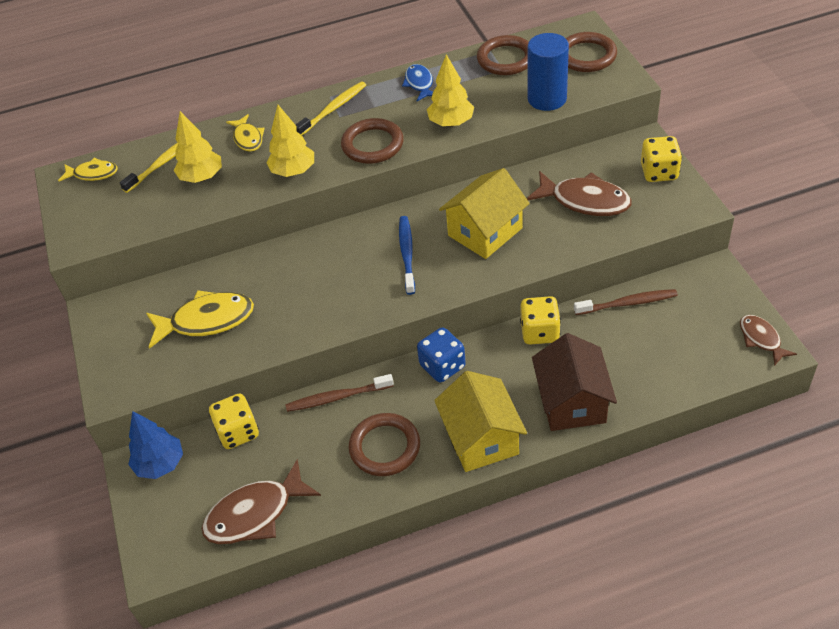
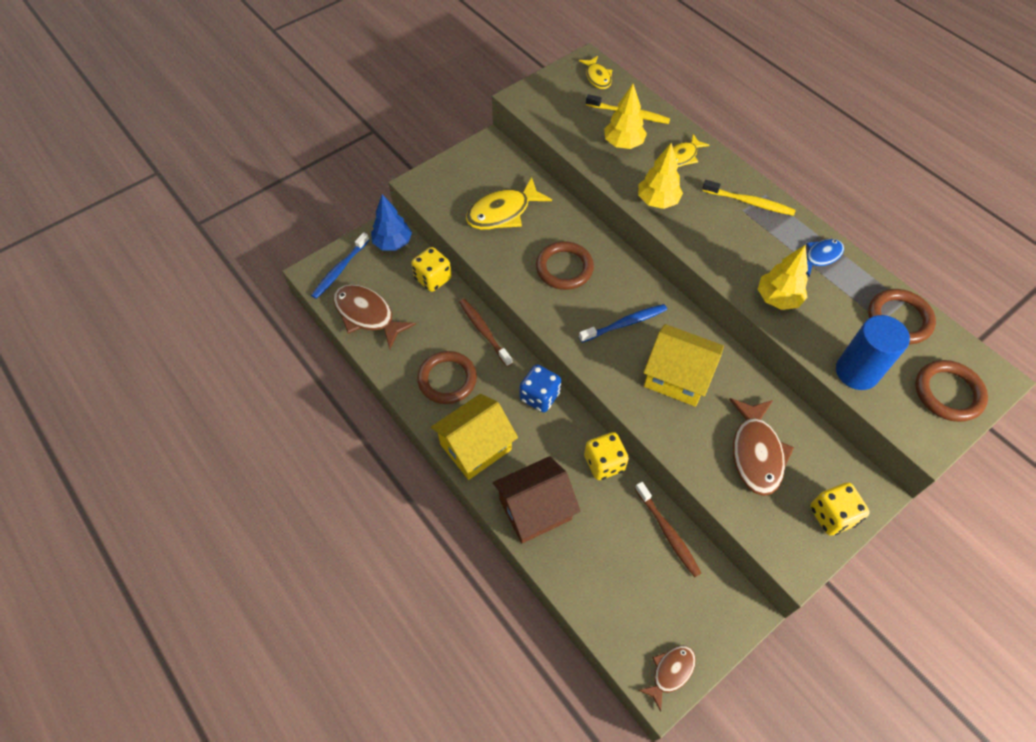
camera: 65 degrees right, 10 degrees up
(168, 533) = (340, 269): none -> blue toothbrush
(206, 321) = (503, 212): yellow fish -> yellow fish turned 90 degrees clockwise
(372, 144) = (717, 246): brown ring -> brown ring (564, 268)

